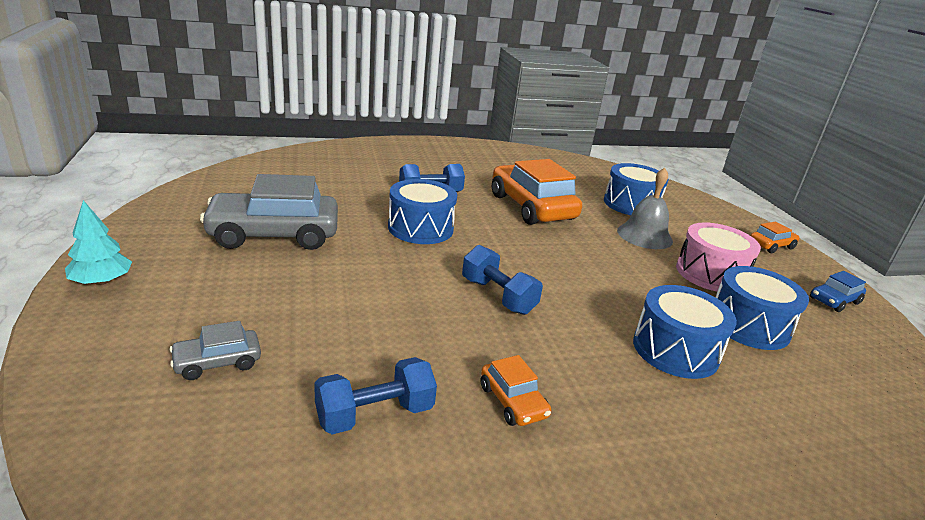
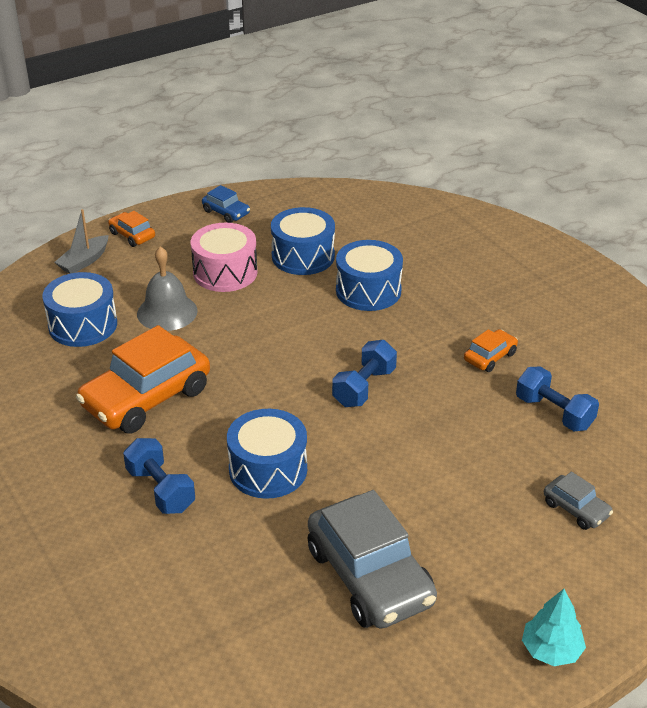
camera: 105 degrees left, 10 degrees up
(723, 220) = (84, 261): none -> grey boat

